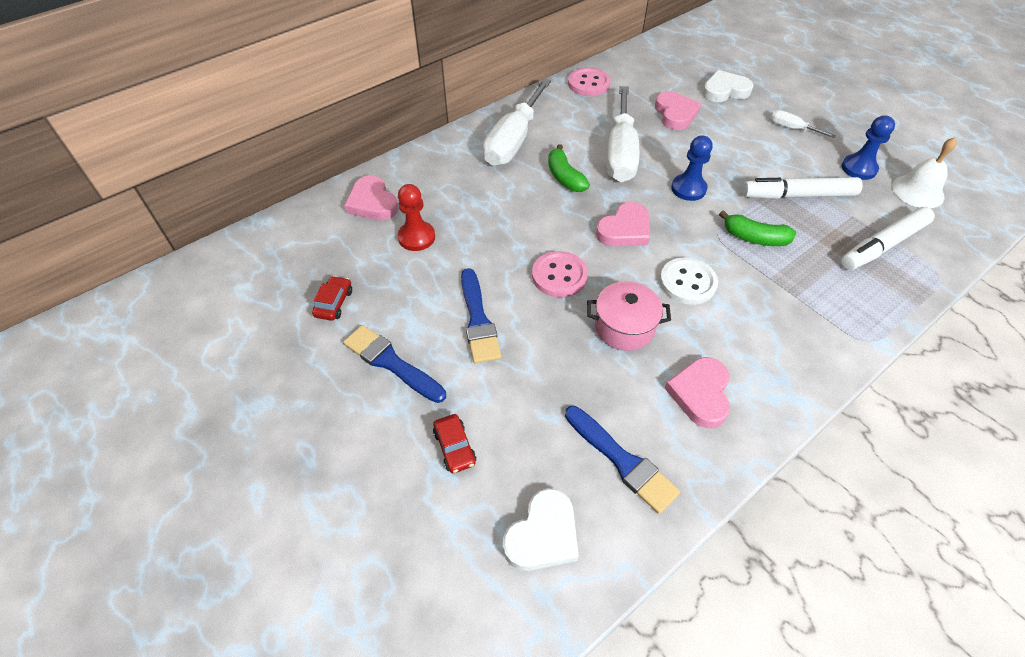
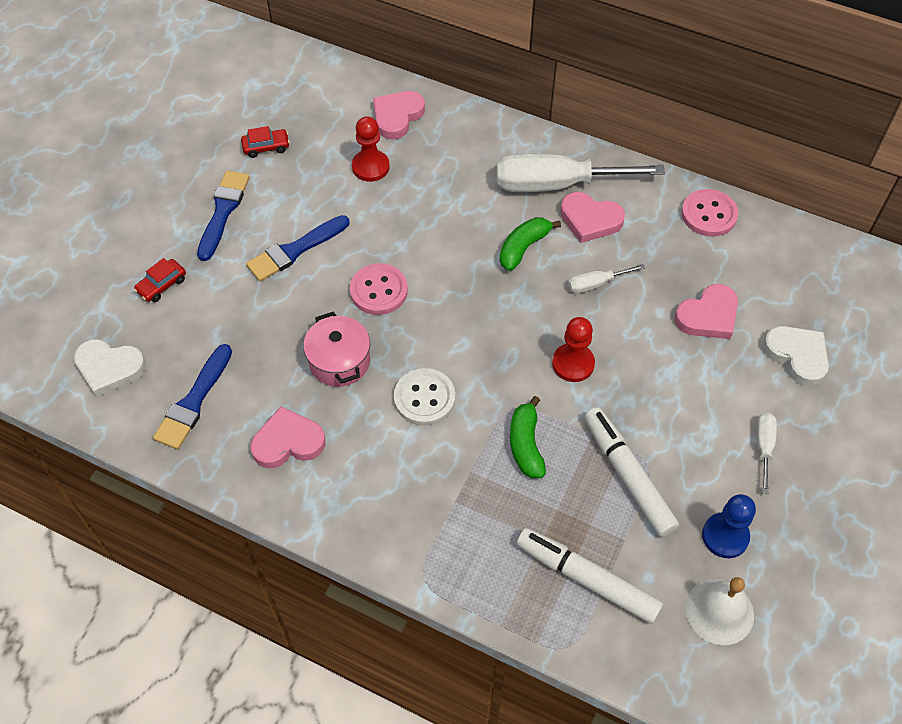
camera: 65 degrees right, 5 degrees up
(620, 153) = (596, 284): white screwdriver -> white screwdriver, size x0.45
(625, 230) = (472, 324): pink heart -> pink heart (590, 220)
(688, 189) = (573, 364): blue pawn -> red pawn

